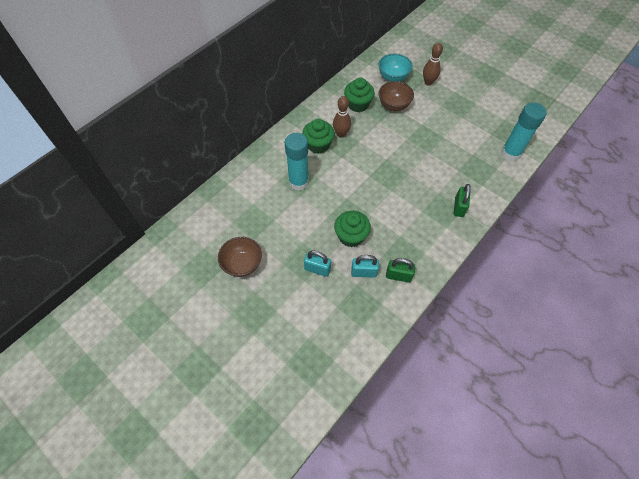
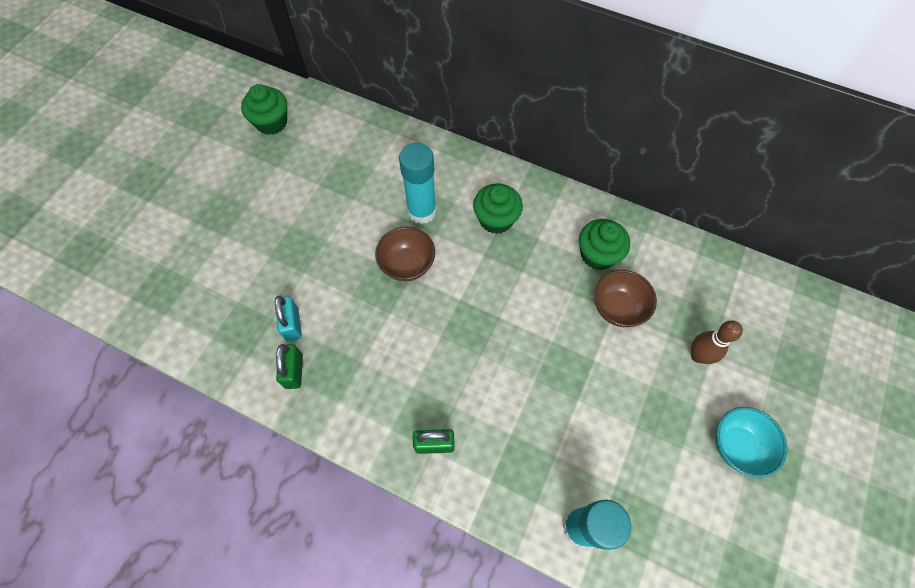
camera: 75 degrees right, 5 degrees up
(242, 264) = (282, 183): brown bowl -> brown bowl (407, 265)
(317, 269) = (288, 267): turquoise padlock -> none
(341, 134) = (527, 244): brown bowling pin -> none
(351, 236) = (347, 296): green cupcake -> green cupcake (271, 122)
(393, 77) = (683, 295): turquoise bowl -> turquoise bowl (737, 446)

